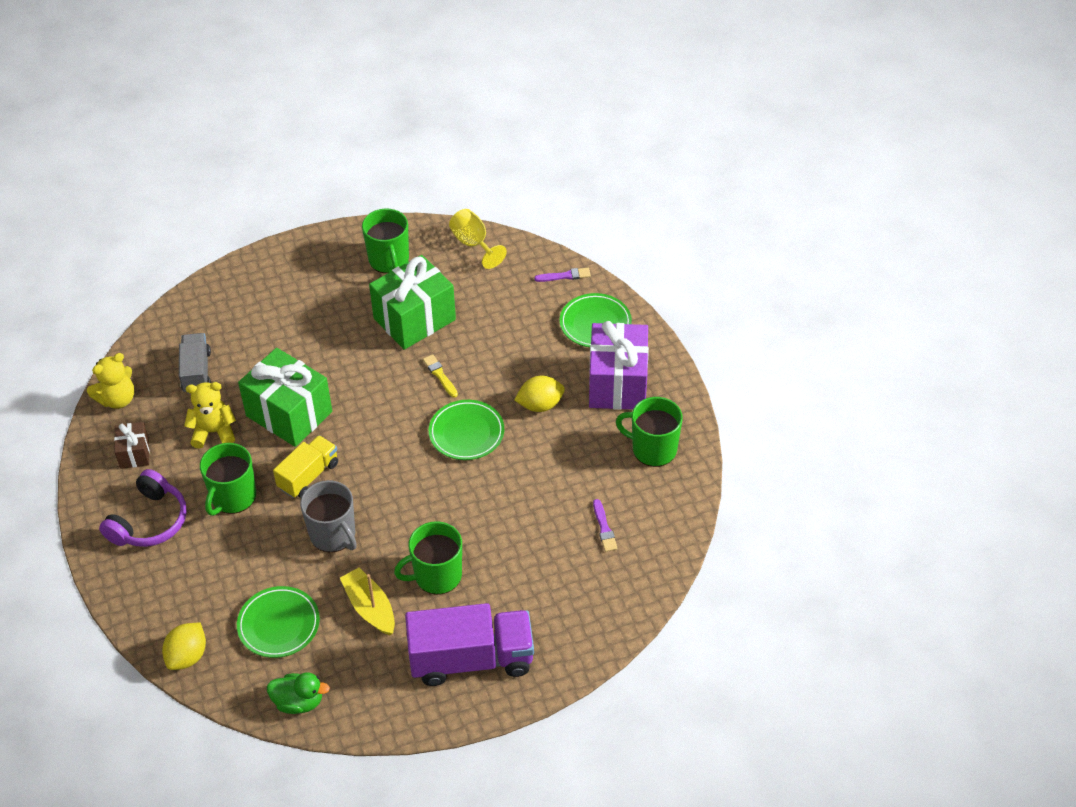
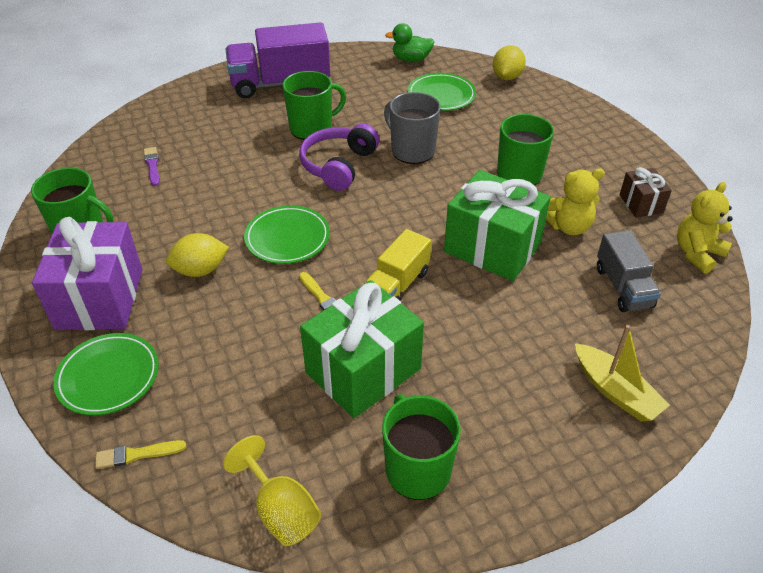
camera: 175 degrees right, 5 degrees down
(149, 521) = (589, 153): purple headphones -> purple headphones (338, 165)
(308, 476) = (451, 193): yellow truck -> yellow truck (397, 285)
(370, 608) = (367, 107): yellow boat -> yellow boat (615, 391)
(565, 276) = (137, 454): purple brush -> yellow brush

